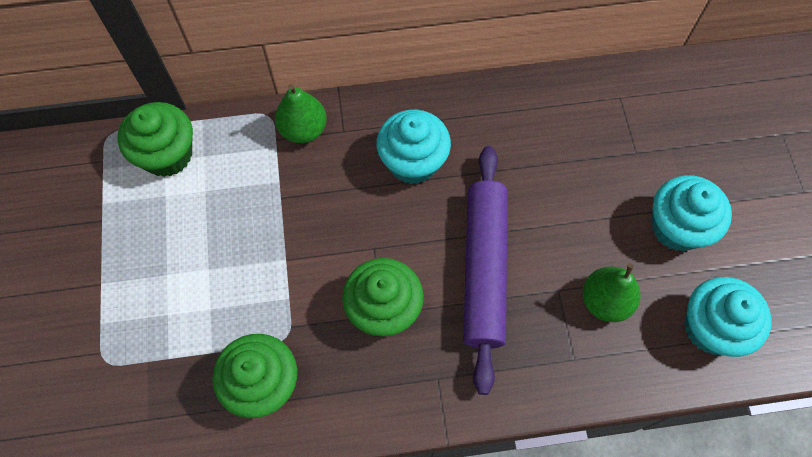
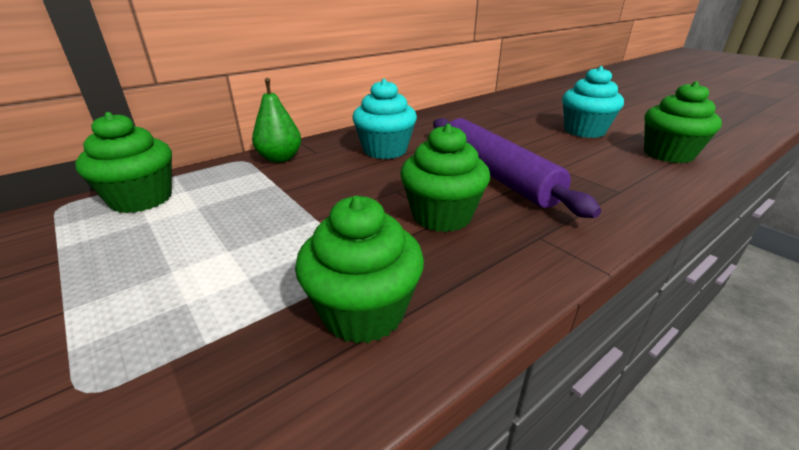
camera: 30 degrees left, 35 degrees down
(605, 301) = (594, 163): green pear -> none
(711, 327) = (668, 154): turquoise cupcake -> green cupcake

